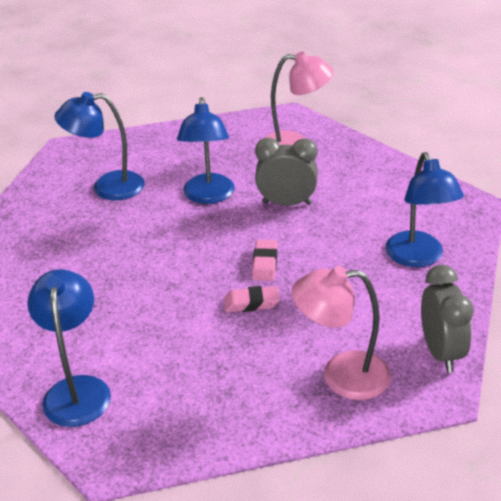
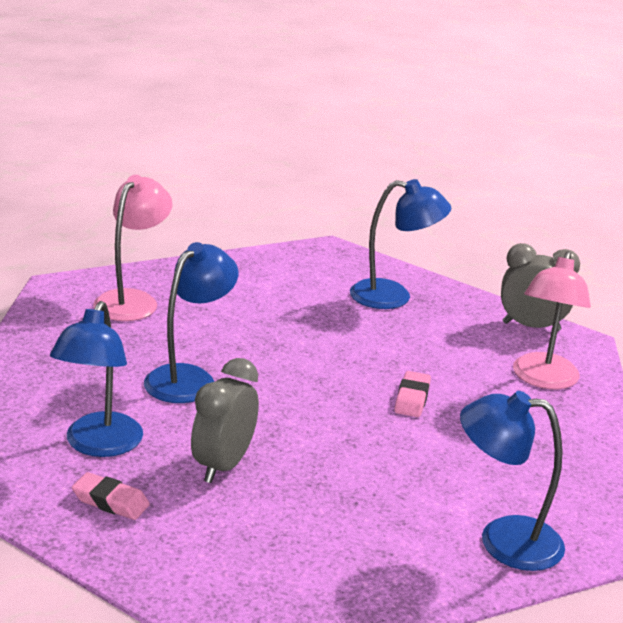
camera: 75 degrees left, 10 degrees down
(208, 196) = (189, 378): blue lamp -> blue lamp turned 75 degrees counterclockwise
(265, 264) = (349, 375): pink eraser -> pink eraser (110, 501)
(286, 203) = (247, 335): grey clock -> grey clock (223, 465)

